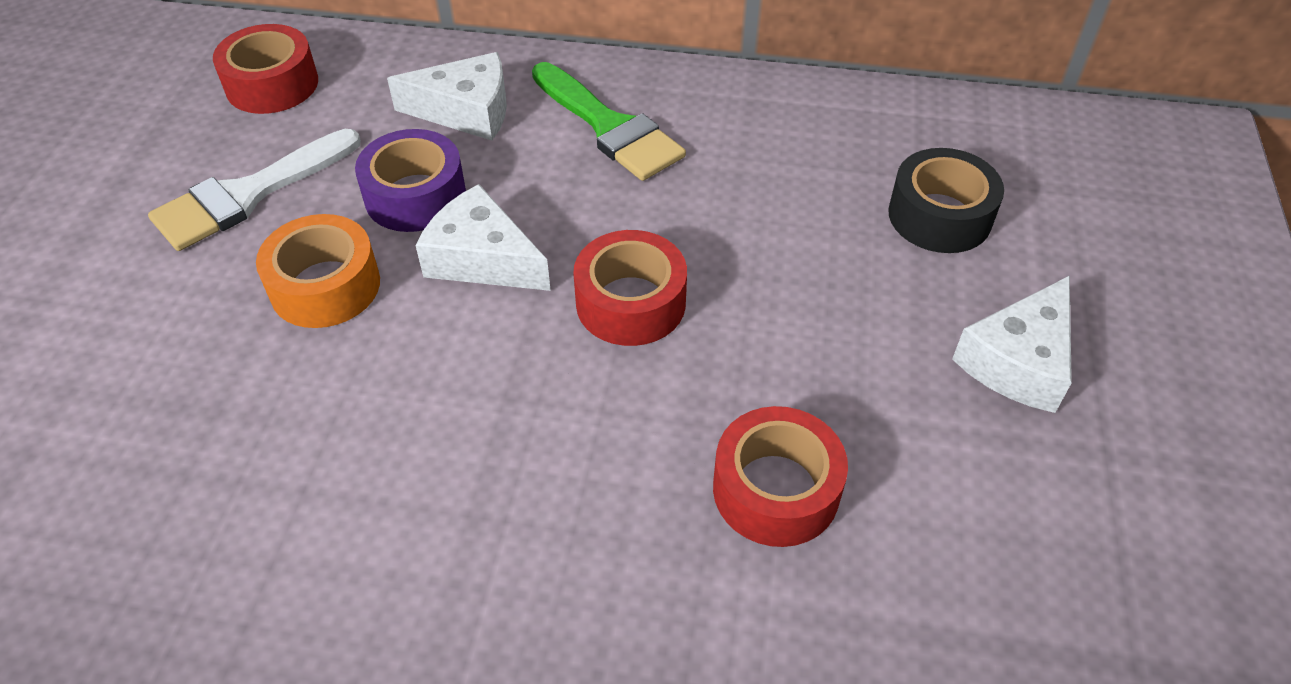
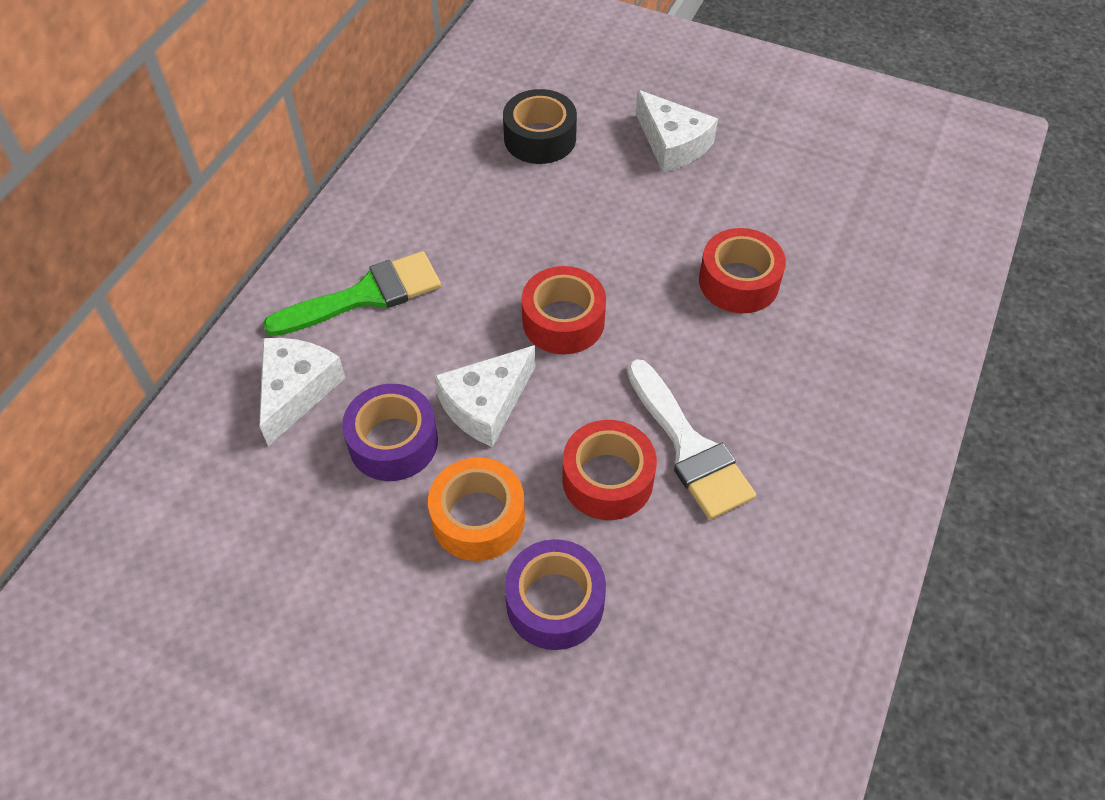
camera: 75 degrees left, 5 degrees up
(218, 376) = (555, 602): none -> purple tape
(248, 195) = (337, 575): white brush -> white brush (689, 447)
(272, 84) = (174, 548): red tape -> red tape (607, 479)

